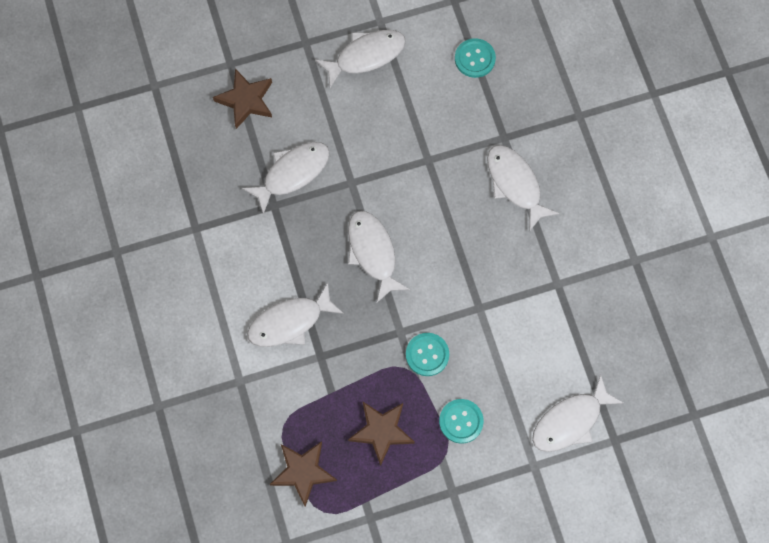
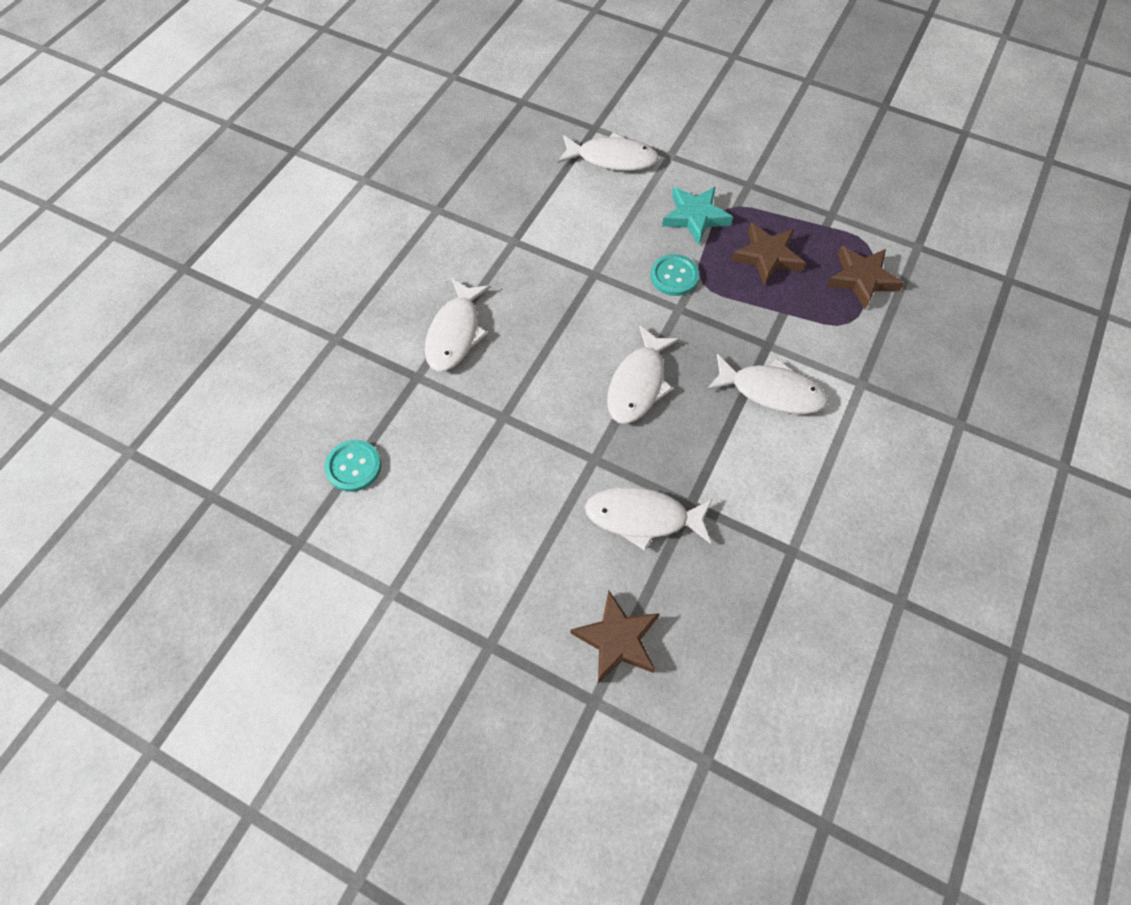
camera: 135 degrees left, 10 degrees down
(366, 56) = (447, 568): white fish -> none
(461, 421) = (695, 217): turquoise button -> turquoise star

